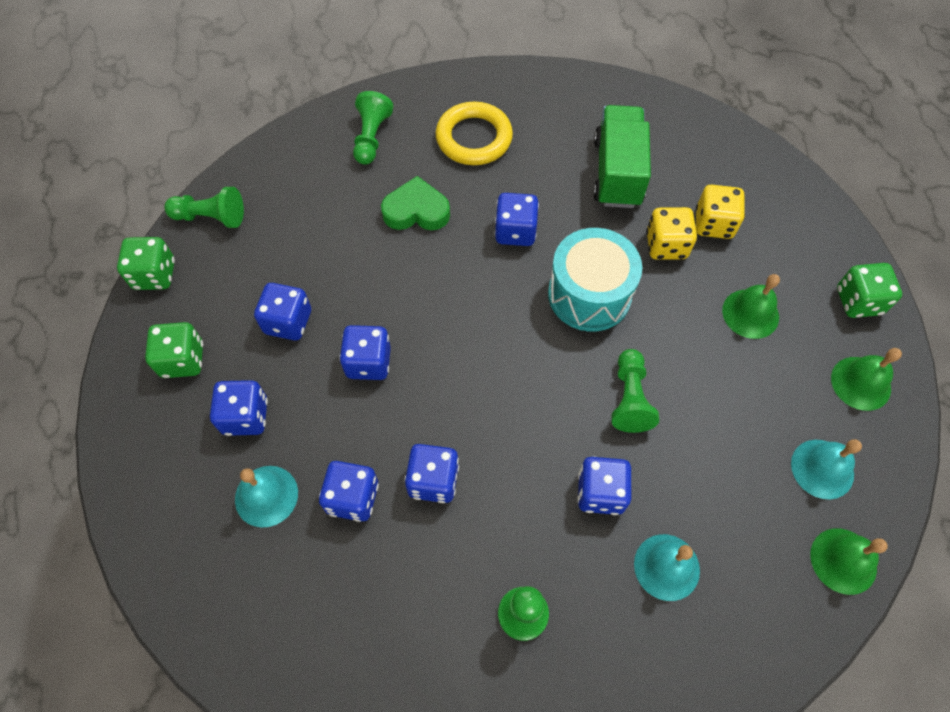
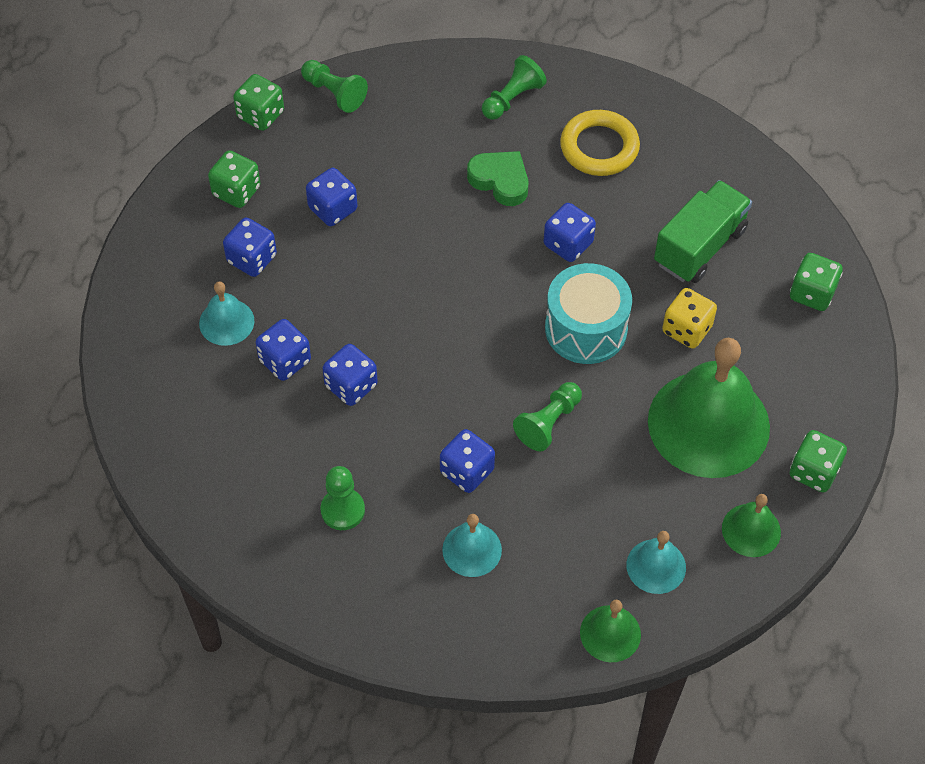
camera: 35 degrees right, 5 degrees down
(368, 362) = (369, 274): blue dice -> none
(713, 224) = (745, 337): yellow dice -> none
(728, 160) = (812, 293): none -> green dice
(750, 313) = (708, 423): green bell -> green bell, size x2.14

